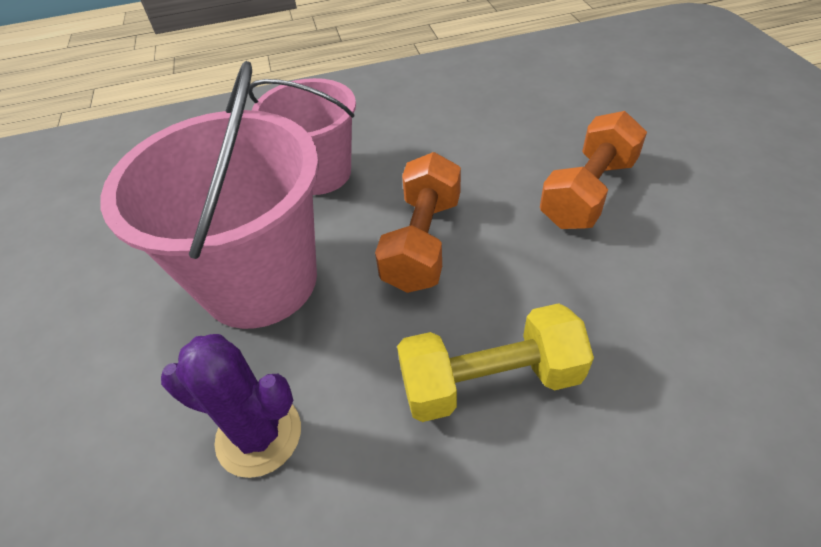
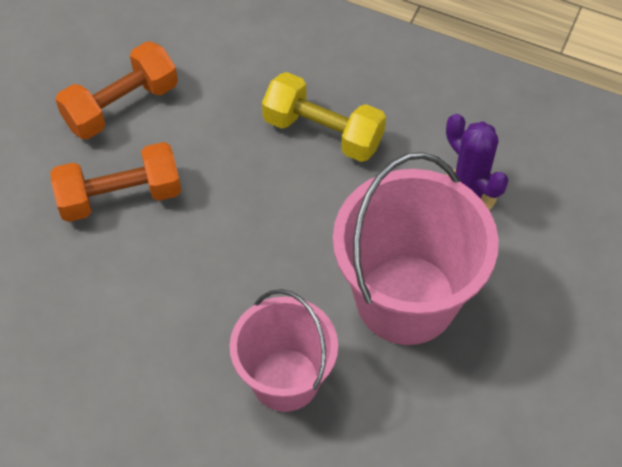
camera: 145 degrees left, 10 degrees up
(423, 242) = (271, 245): orange dumbbell -> orange dumbbell (121, 105)

